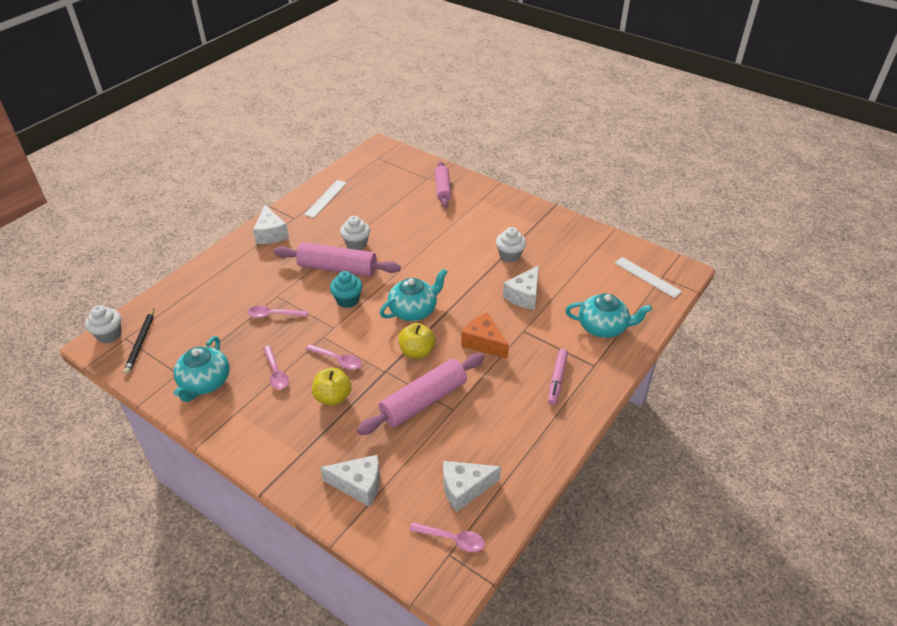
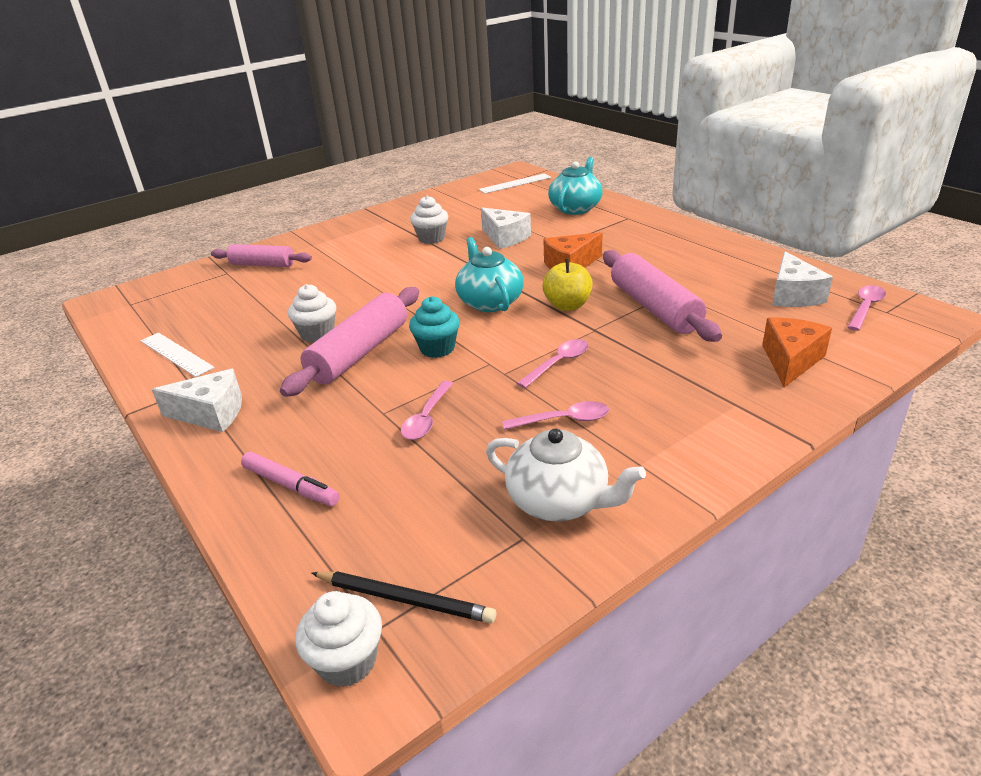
camera: 70 degrees left, 10 degrees down
(205, 383) = (559, 501): turquoise teapot -> white teapot
(333, 397) = (631, 371): yellow apple -> none
(359, 485) = (790, 360): white cheese -> orange cheese
(557, 379) = (642, 235): pink marker -> pink marker (291, 486)

